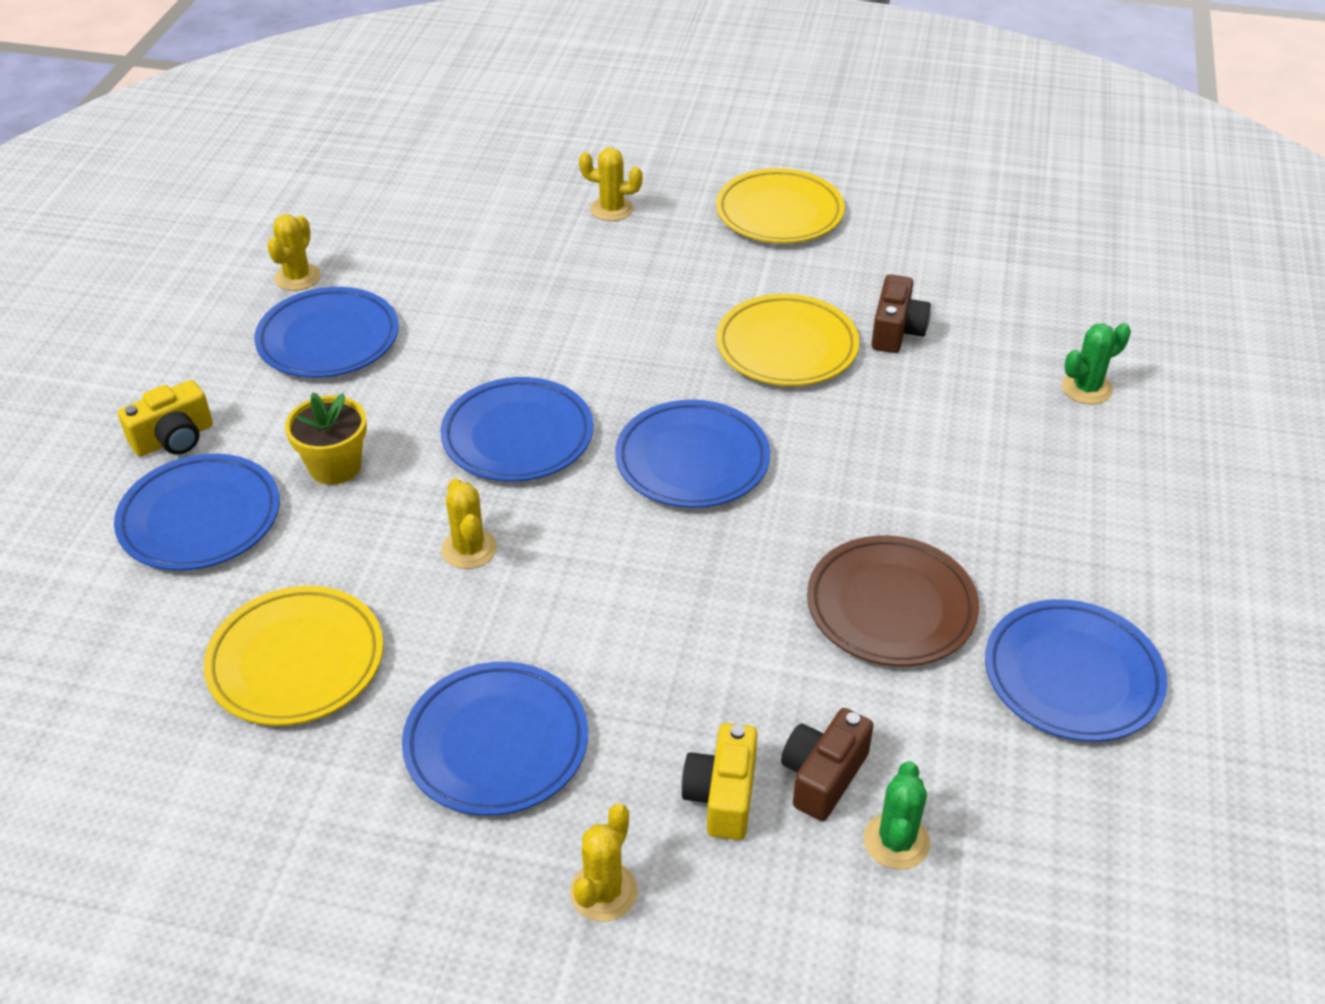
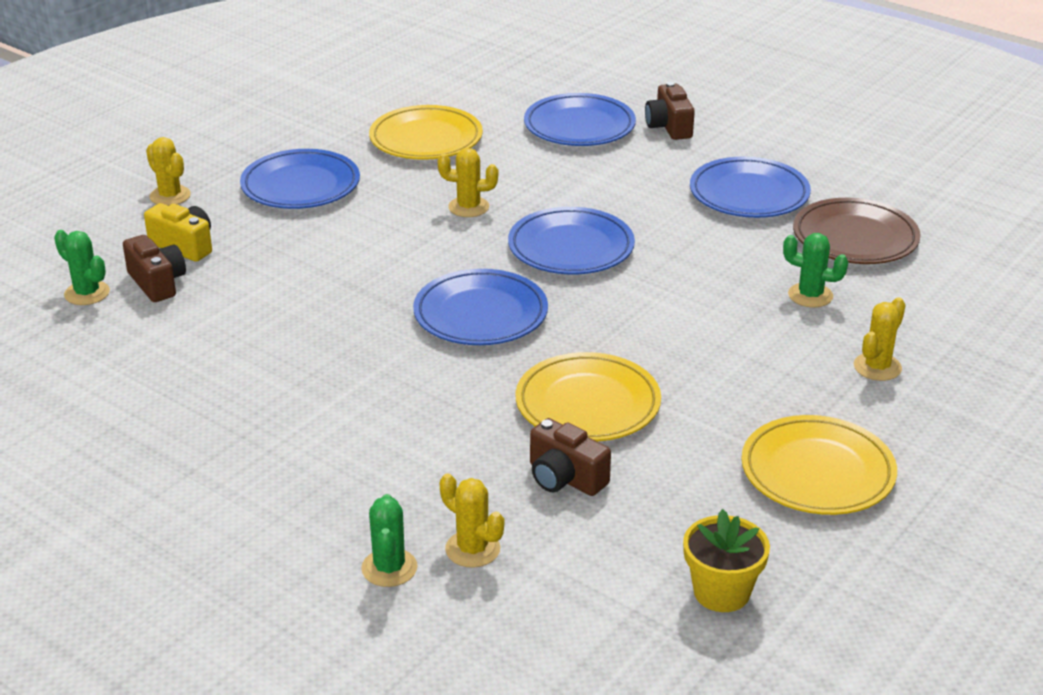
camera: 115 degrees right, 10 degrees down
(174, 438) = (669, 127): yellow camera -> brown camera
(297, 277) = (845, 194): yellow cactus -> yellow cactus (472, 549)
(335, 466) = (594, 175): yellow flower pot -> yellow flower pot (721, 592)
(517, 262) = (810, 295): none -> green cactus
(891, 607) = (254, 354): brown plate -> brown plate (855, 238)
(1072, 676) = (113, 410): blue plate -> none

